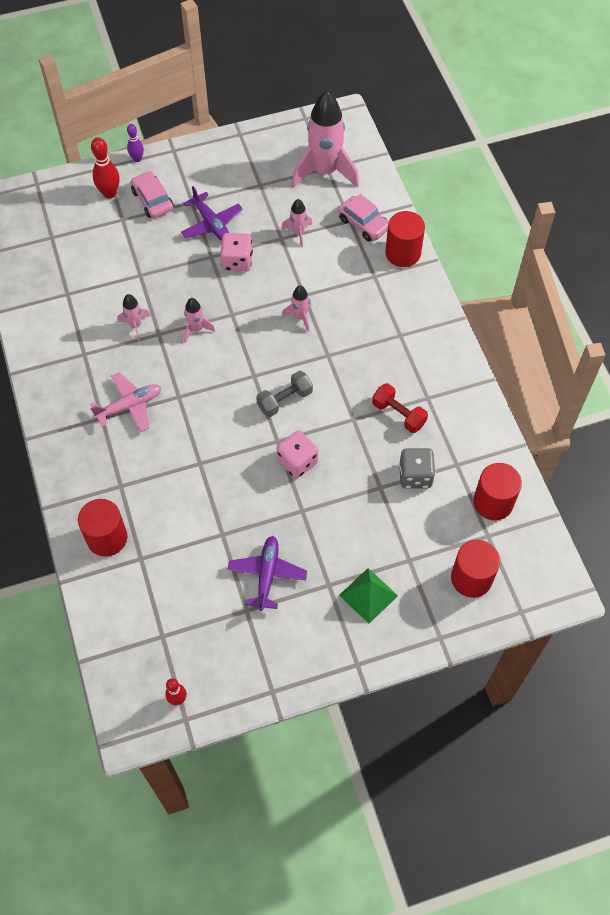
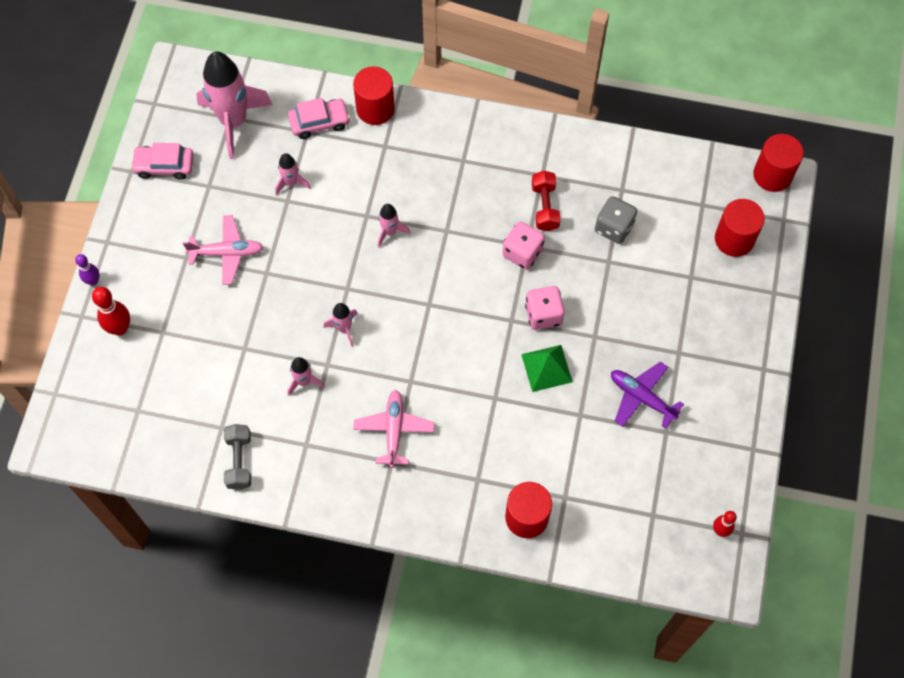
camera: 60 degrees left, 5 degrees up
(152, 200) = (158, 292): pink car -> pink car (164, 166)
(211, 224) = (227, 253): purple plane -> pink plane
(237, 261) = (288, 253): pink dice -> pink dice (522, 253)
(284, 400) = (472, 291): grey dumbbell -> grey dumbbell (239, 461)
(368, 595) = (706, 326): green pyramid -> green pyramid (546, 368)
(398, 414) = (545, 207): red dumbbell -> red dumbbell turned 75 degrees counterclockwise
(493, 502) = (674, 183): red cylinder -> red cylinder (772, 175)

